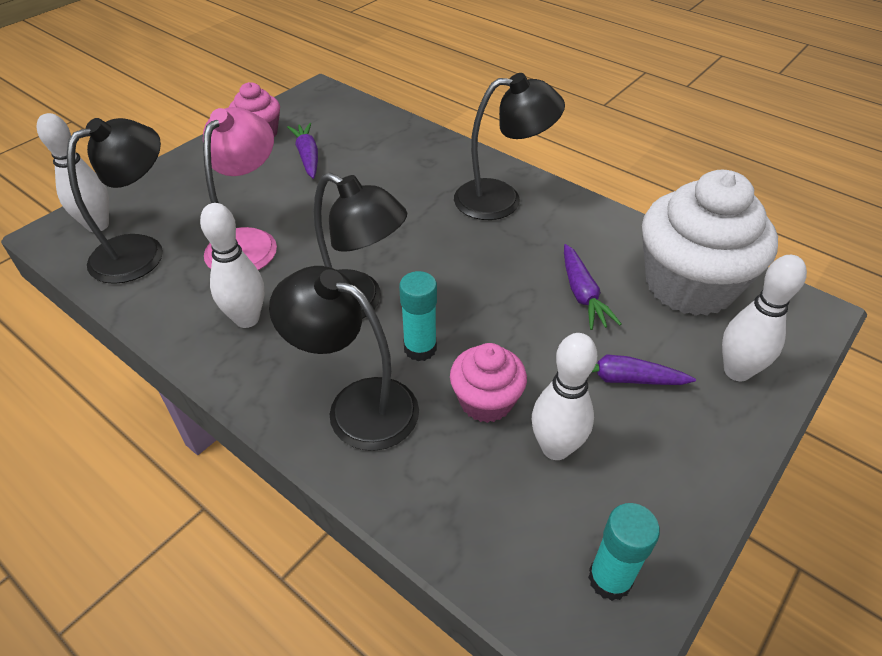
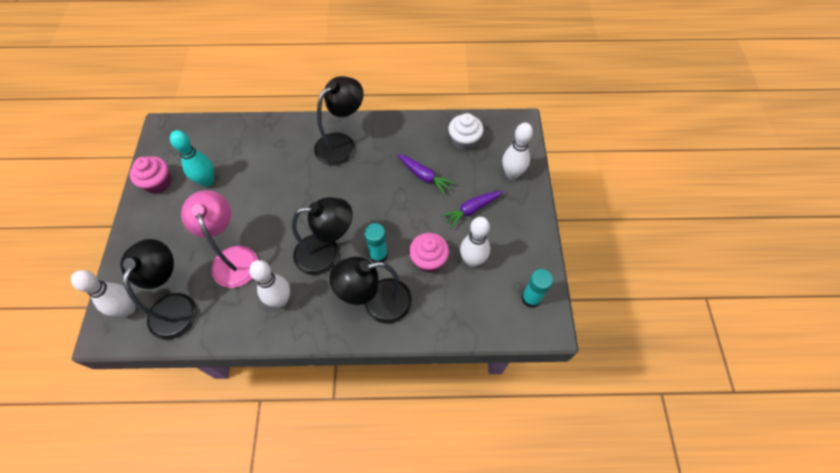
camera: 40 degrees left, 15 degrees up
(308, 156) = (207, 181): purple carrot -> turquoise bowling pin
(689, 285) = (464, 140): white cupcake -> white cupcake, size x0.52

